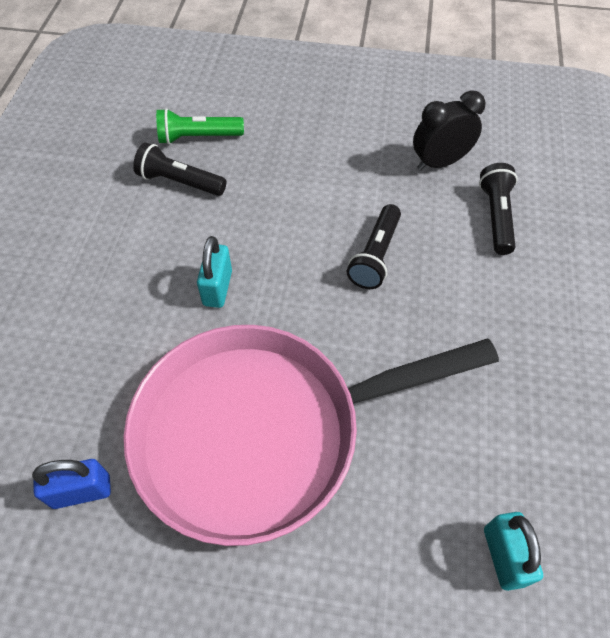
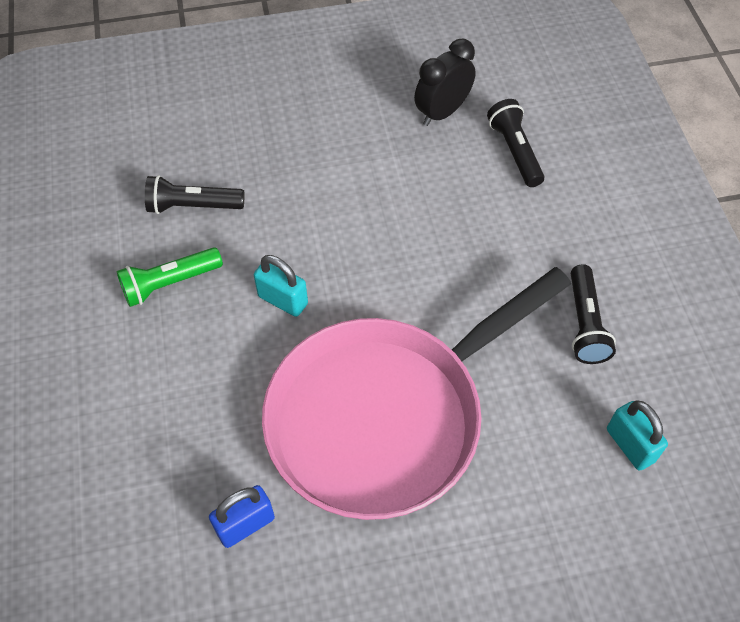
camera: 20 degrees left, 0 degrees up
(198, 137) = (189, 153): green flashlight -> green flashlight (170, 283)
(217, 288) = (283, 300): turquoise padlock -> turquoise padlock turned 45 degrees counterclockwise
(375, 256) = (419, 223): black flashlight -> black flashlight (585, 324)

